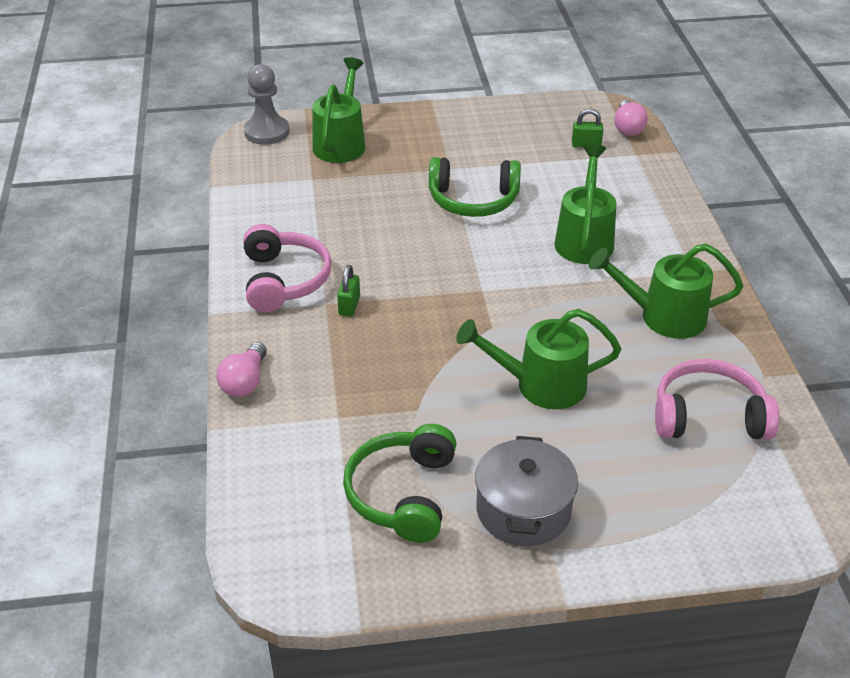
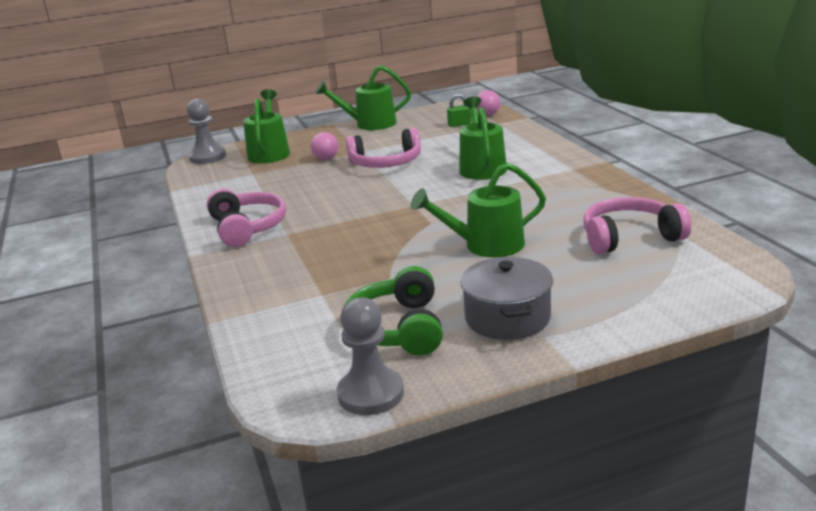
camera: 10 degrees left, 15 degrees down
(245, 382) = (232, 289): pink light bulb -> pink light bulb (327, 156)
(348, 582) = (371, 394): none -> grey pawn
(349, 306) = (308, 232): green padlock -> none
(473, 200) = (386, 163): green headphones -> pink headphones
(662, 316) = (563, 194): green watering can -> green watering can (369, 124)

